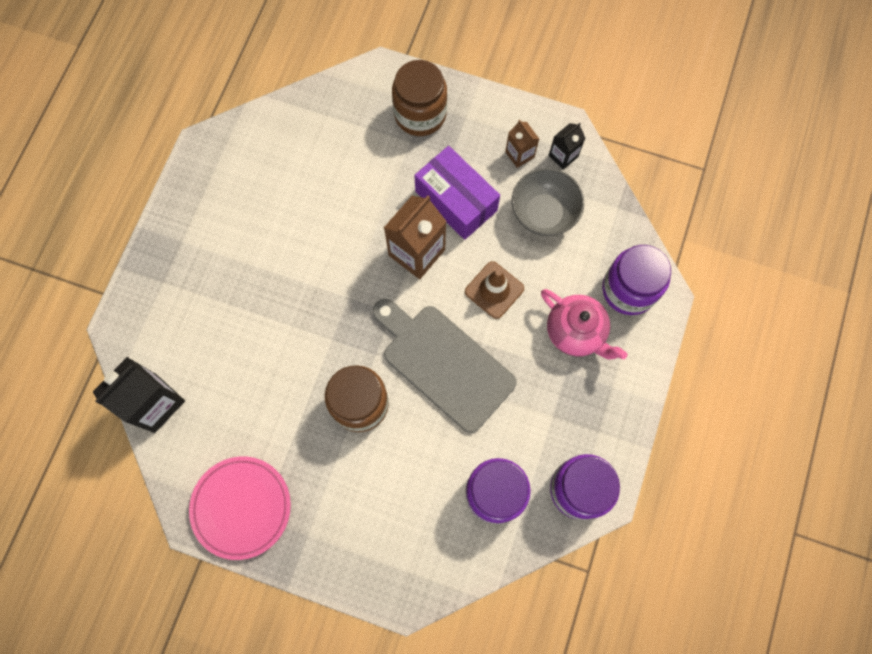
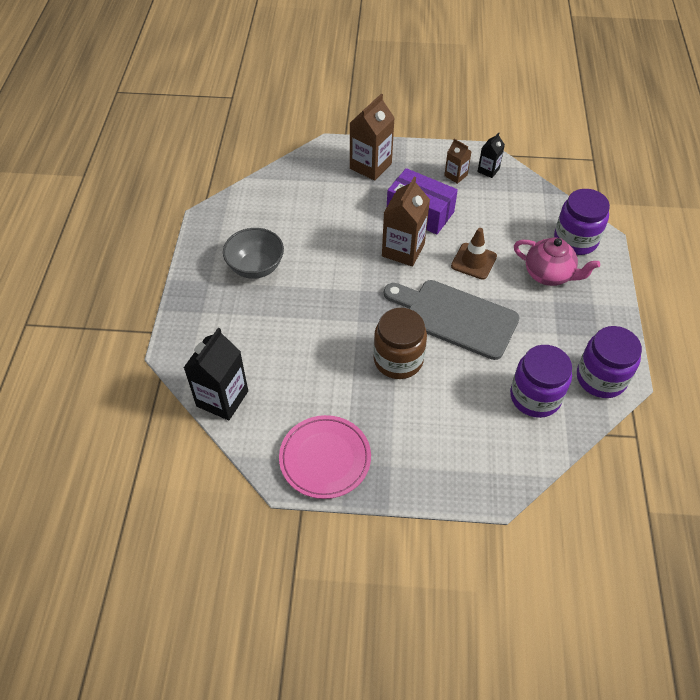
camera: 15 degrees left, 20 degrees down
(420, 114) = (370, 166): brown jar -> brown carton
(543, 213) = (490, 207): grey bowl -> grey bowl (255, 267)

